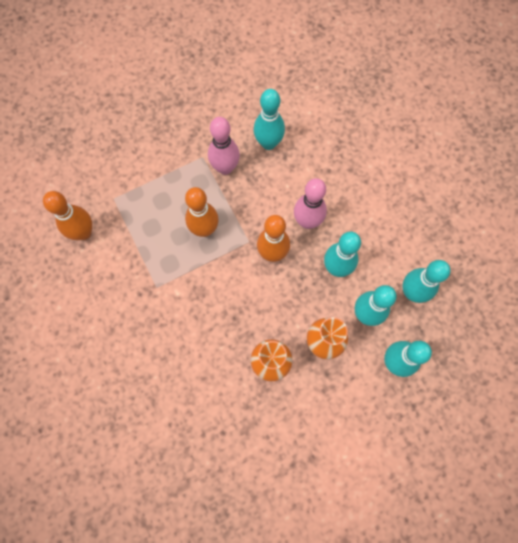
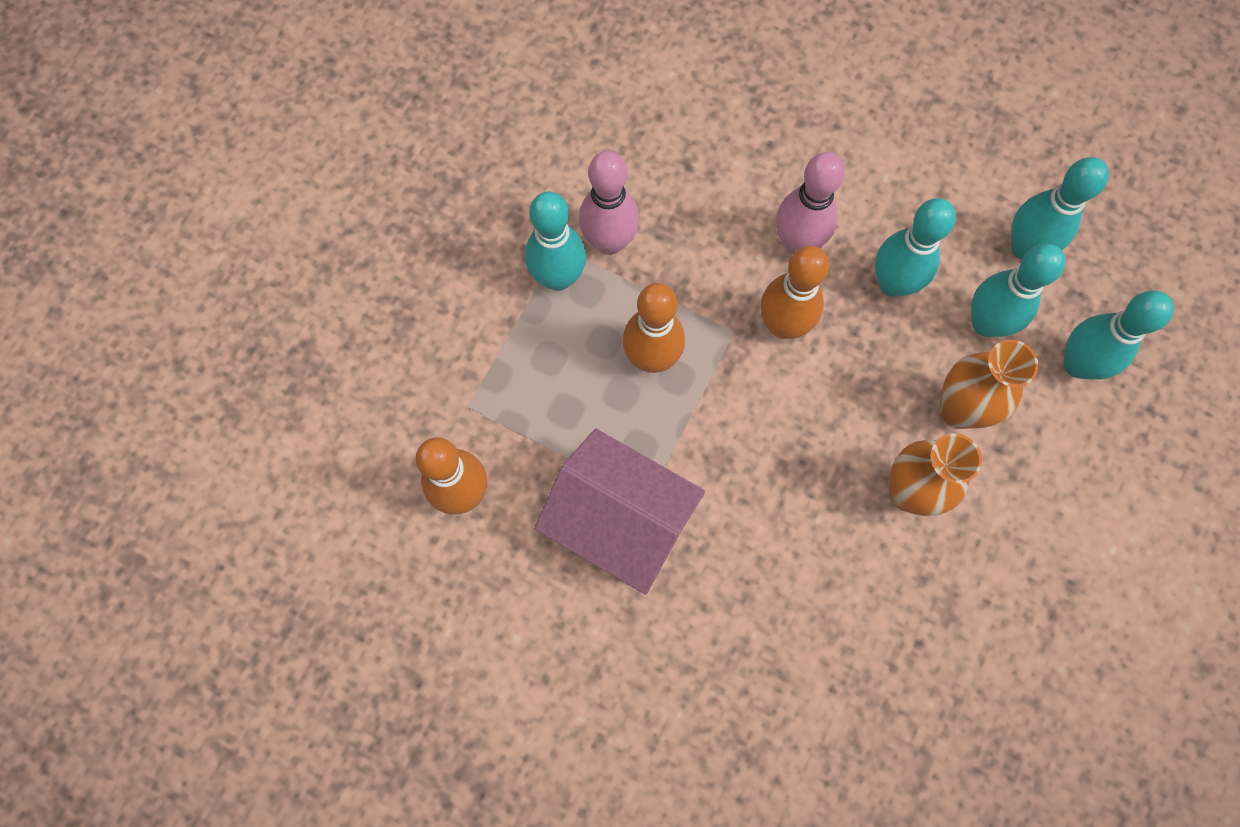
camera: 35 degrees left, 0 degrees up
(137, 289) = (620, 521): none -> pink house
(268, 143) = (646, 160): turquoise bowling pin -> turquoise bowling pin (558, 277)

